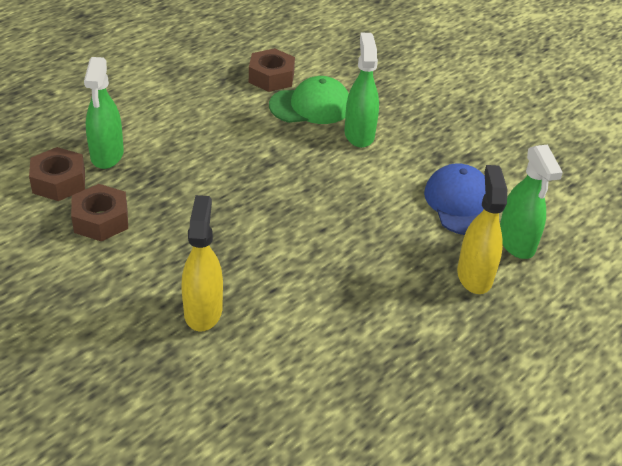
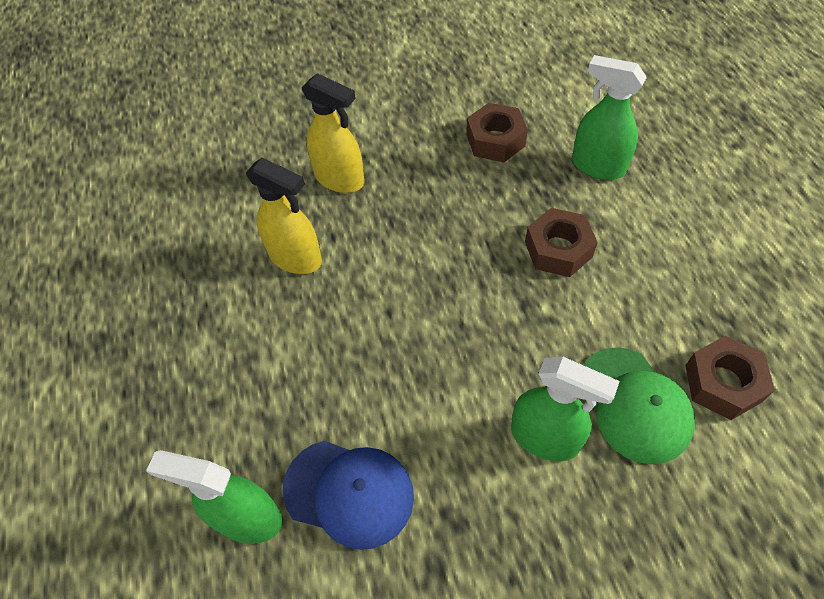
camera: 125 degrees right, 15 degrees up
(59, 182) = (567, 123): brown nut -> brown nut (558, 249)
(310, 106) = (634, 404): green cap -> green cap turned 45 degrees counterclockwise
(474, 275) = (233, 431): yellow spray bottle -> yellow spray bottle (296, 258)

